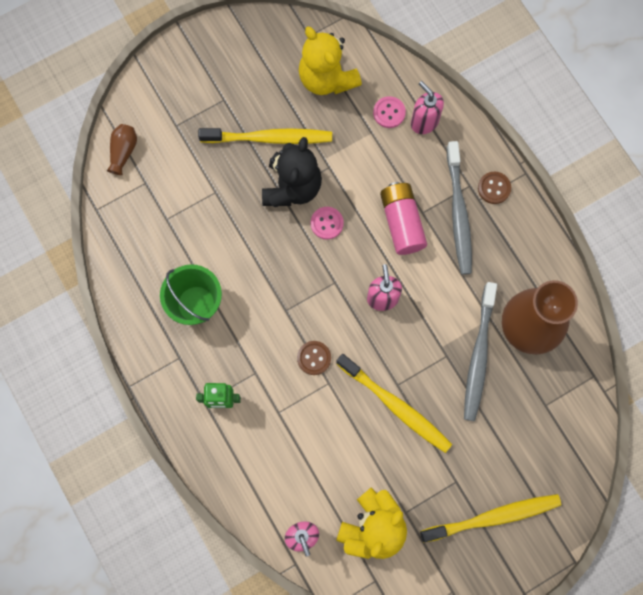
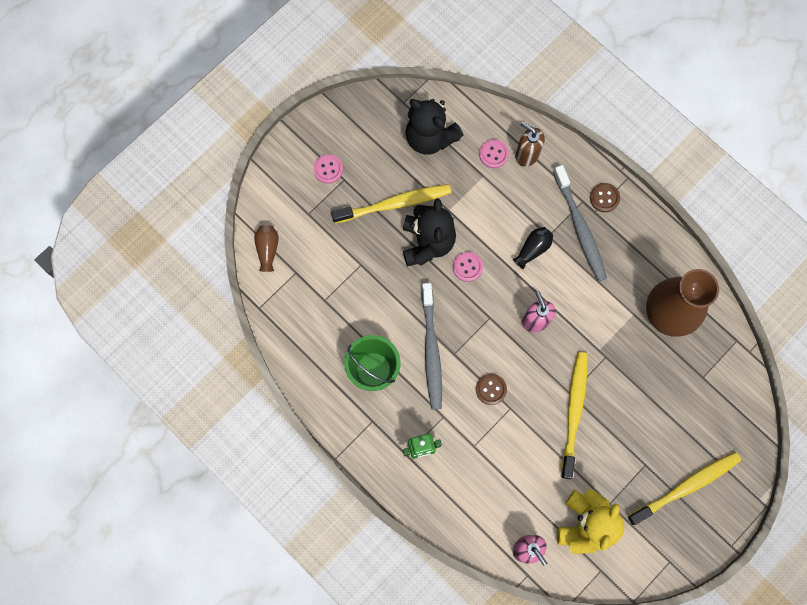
camera: 15 degrees left, 0 degrees up
(210, 85) = (328, 169): none -> pink button
(327, 78) = (430, 137): yellow teddy bear -> black teddy bear
(395, 405) = (574, 412): yellow toothbrush -> yellow toothbrush turned 105 degrees counterclockwise
(402, 222) = (533, 249): pink battery -> black vase
(424, 122) = (527, 154): pink soap dispenser -> brown soap dispenser
(478, 355) = (633, 348): grey toothbrush -> grey toothbrush (431, 349)

